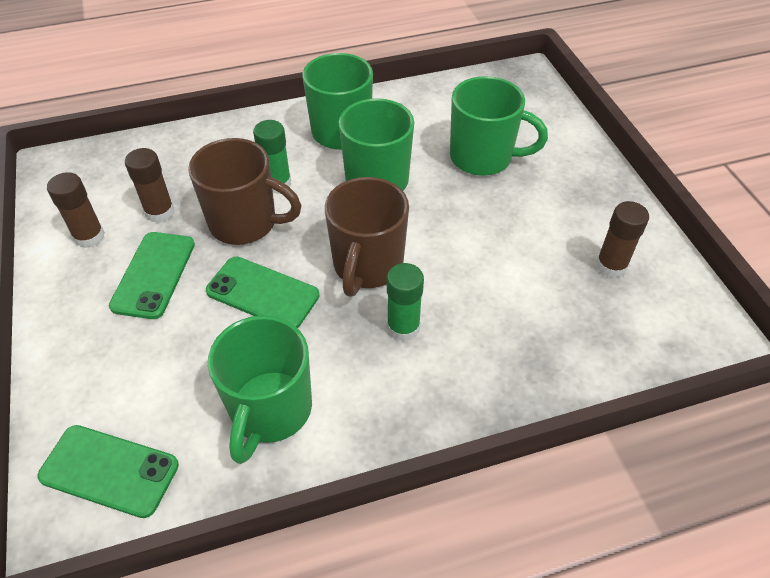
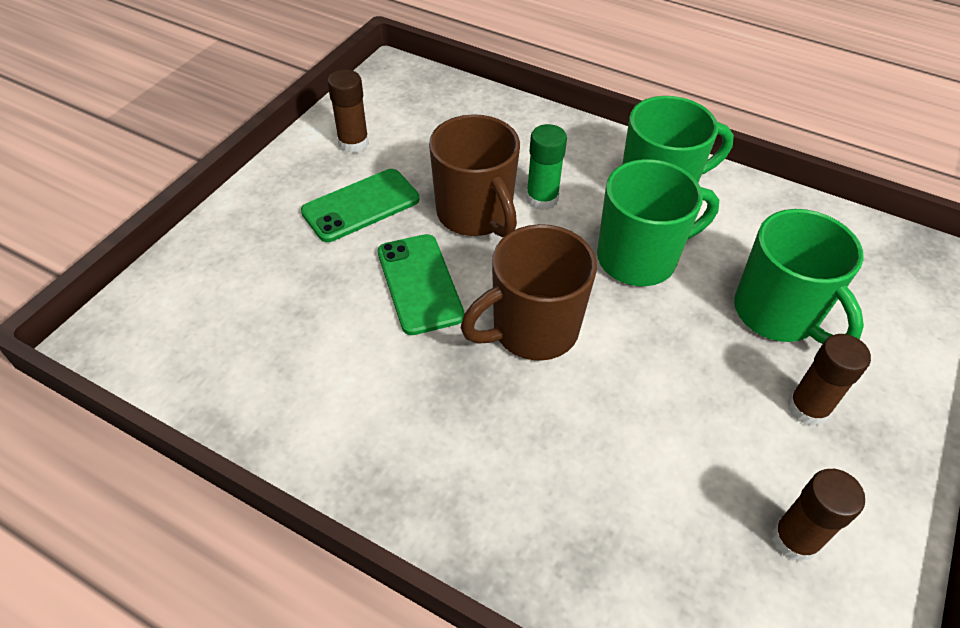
camera: 45 degrees right, 0 degrees up
(109, 471) = (166, 329): green phone -> none
(159, 212) = (422, 158): brown glue stick -> brown glue stick (807, 408)
(270, 410) = (312, 384): green mug -> none
(403, 327) = (497, 411): green glue stick -> none

